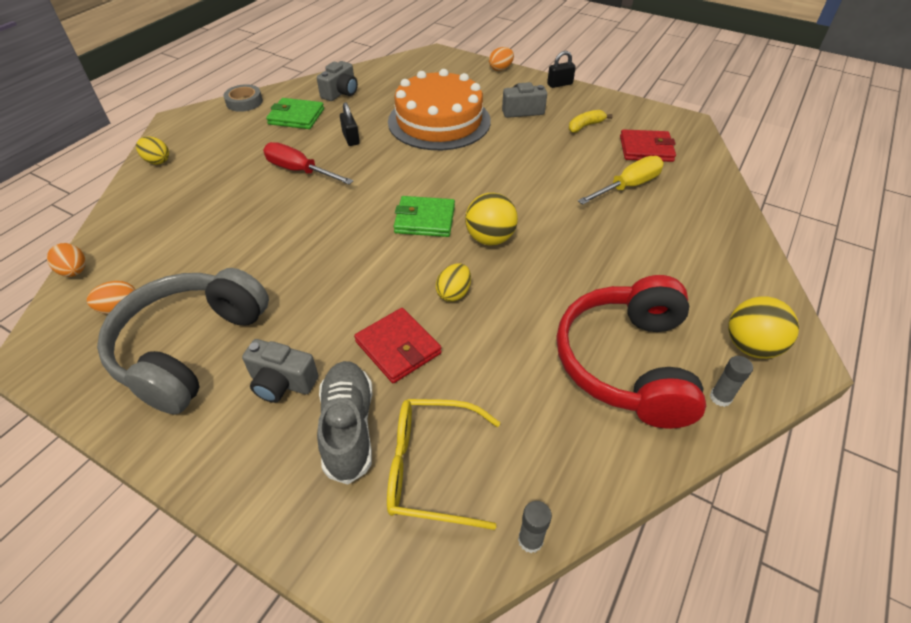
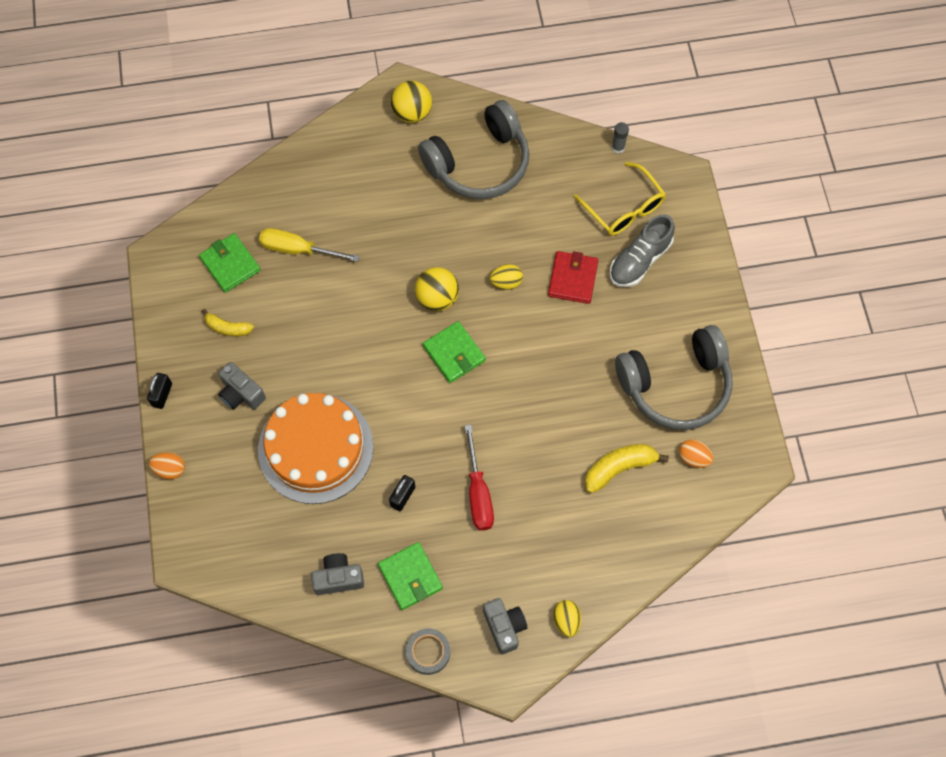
camera: 130 degrees left, 20 degrees up
(74, 272) = (701, 525): orange egg -> none
(193, 254) = (619, 468): none -> yellow banana
(282, 383) = (647, 315): grey camera -> grey camera (504, 627)
(559, 84) = (162, 395): black padlock -> black padlock turned 75 degrees clockwise
(626, 363) = (479, 163): red headphones -> grey headphones
(646, 149) = (230, 264): red wallet -> green wallet
(720, 397) = (465, 112): grey glue stick -> none

